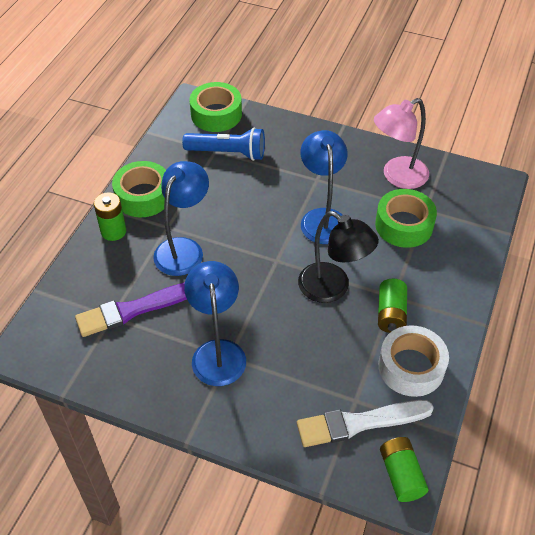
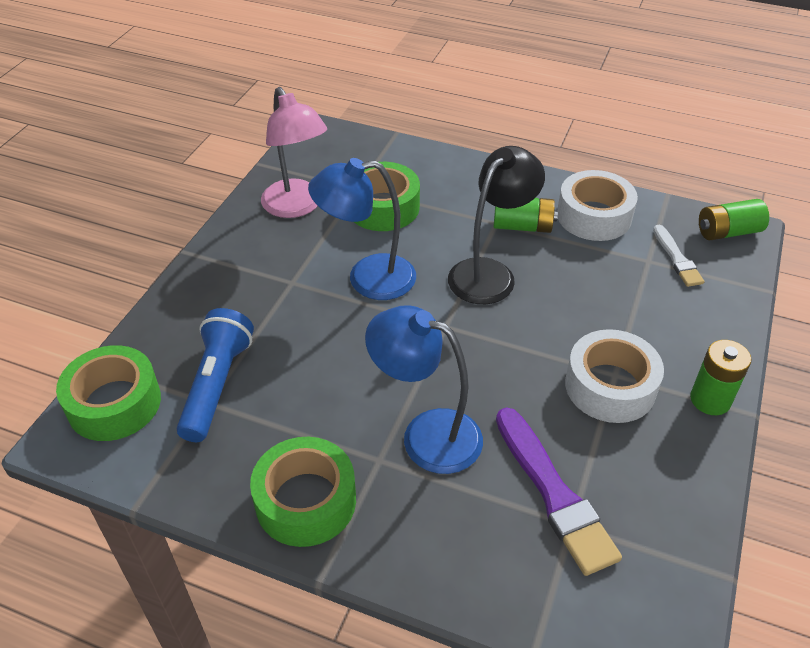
camera: 90 degrees left, 5 degrees down
(113, 231) = (388, 540): green battery -> green battery (710, 400)
(218, 352) = (610, 386): blue lamp -> white tape
(359, 423) = (677, 259): white brush -> white brush, size x0.57

